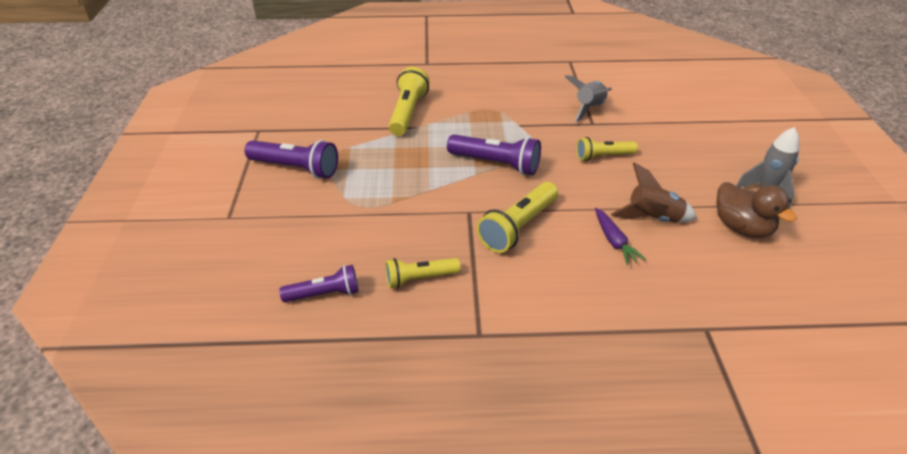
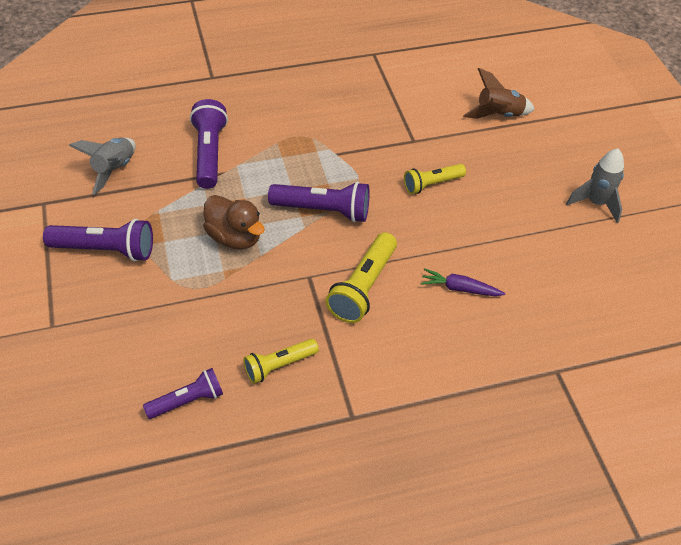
camera: 15 degrees left, 10 degrees up
(408, 112) = (209, 153): yellow flashlight -> purple flashlight
(589, 109) = (406, 121): grey rocket -> grey rocket (114, 170)
(614, 241) = (459, 288): purple carrot -> purple carrot turned 135 degrees clockwise
(653, 219) = (492, 255): brown rocket -> brown rocket (498, 115)
(742, 227) = (577, 252): brown duck -> brown duck (235, 237)

